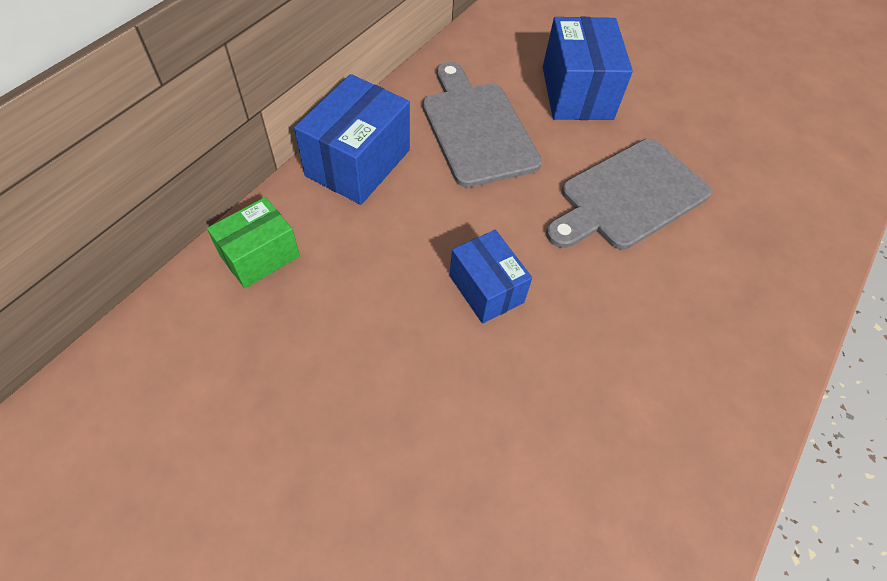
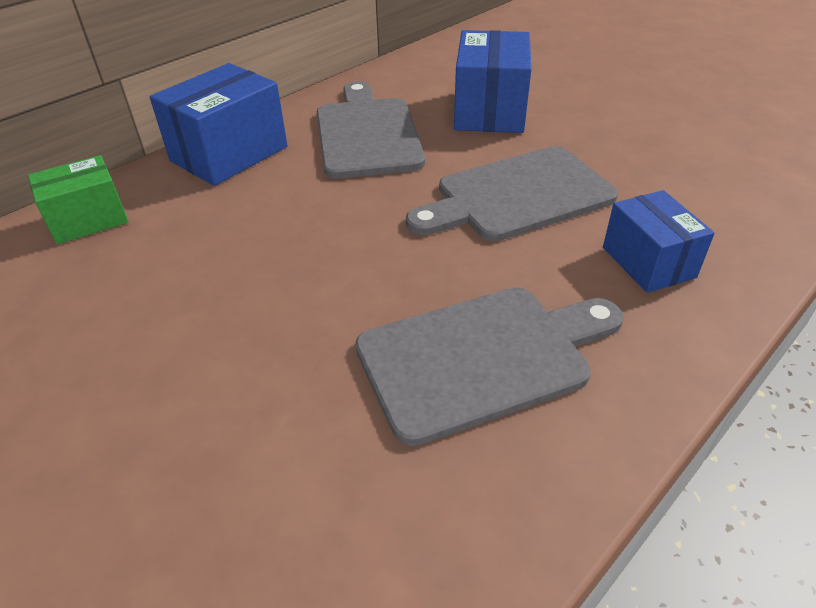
camera: 15 degrees right, 15 degrees down
(486, 289) = (315, 264): blue box -> blue box (648, 262)
(648, 370) = (482, 358): none -> grey cutting board

